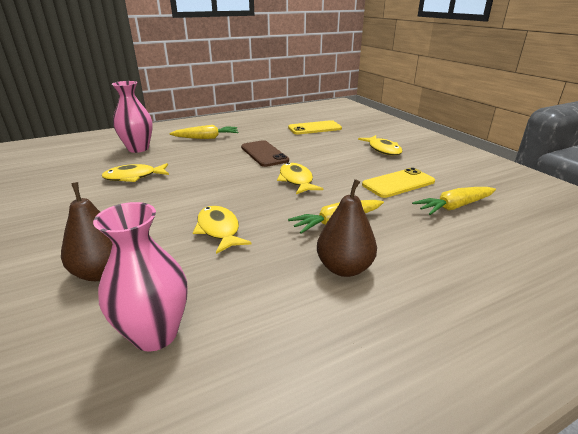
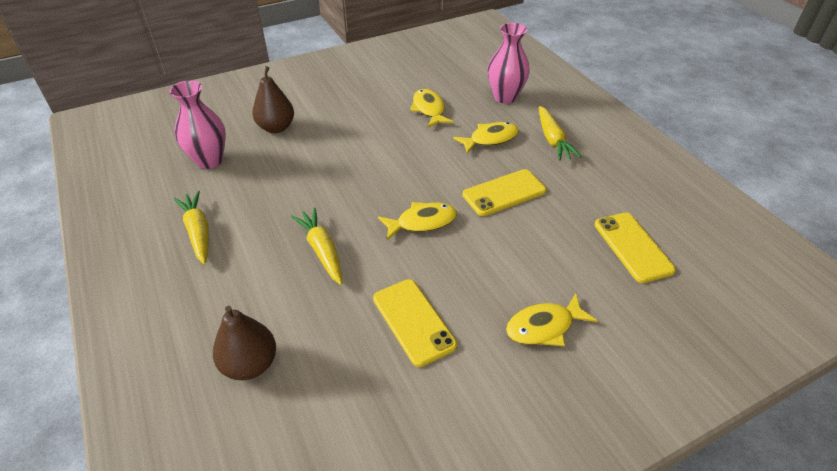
camera: 90 degrees right, 15 degrees up
(219, 230) = (321, 173): yellow fish -> yellow fish (490, 139)
(264, 154) = (504, 193): brown phone -> yellow phone
(344, 268) = (246, 249): brown pear -> brown pear (250, 364)
(454, 207) = (342, 368): yellow carrot -> yellow carrot (198, 231)

